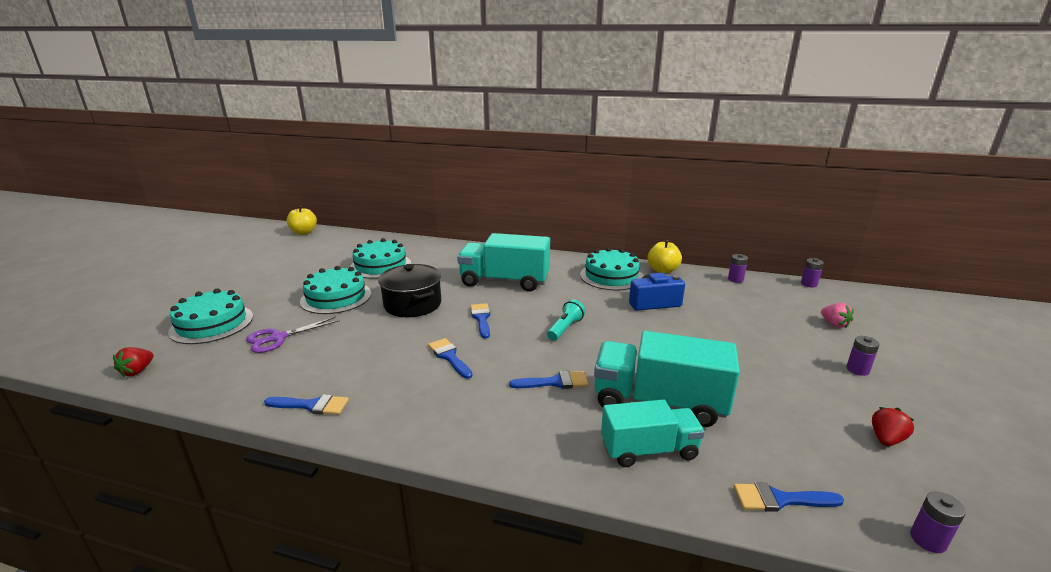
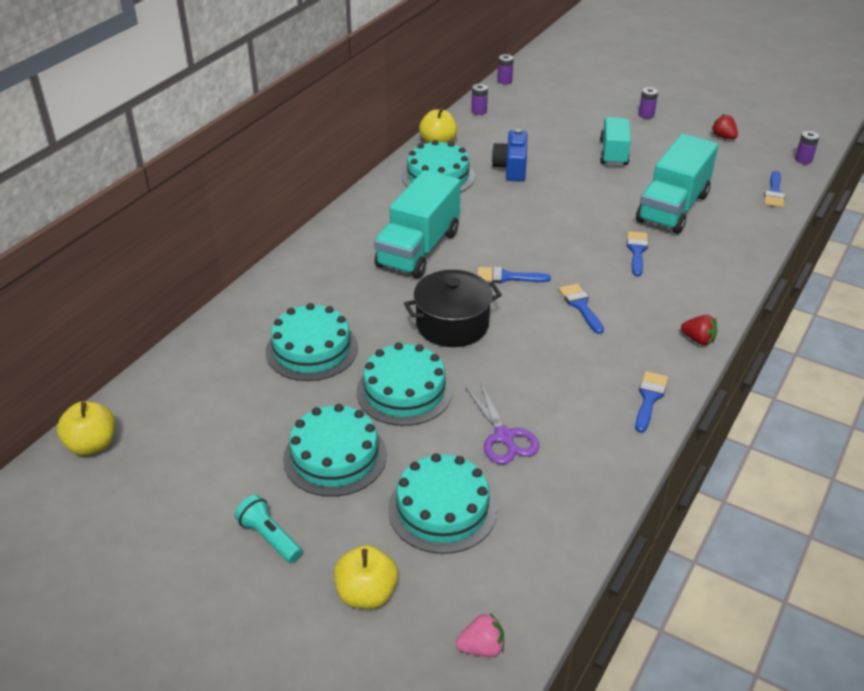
camera: 75 degrees left, 15 degrees up
(137, 371) = (554, 558): red strawberry -> red strawberry (698, 340)
(152, 310) = (366, 594): none -> yellow apple
(276, 285) = (335, 456): none -> turquoise cake
(449, 357) = (580, 306): blue brush -> blue brush turned 90 degrees clockwise
(565, 328) = (545, 228): turquoise flashlight -> turquoise flashlight (269, 537)
(648, 450) = (727, 226): turquoise truck -> turquoise truck (613, 153)
(834, 324) = (579, 98): pink strawberry -> pink strawberry (481, 647)

